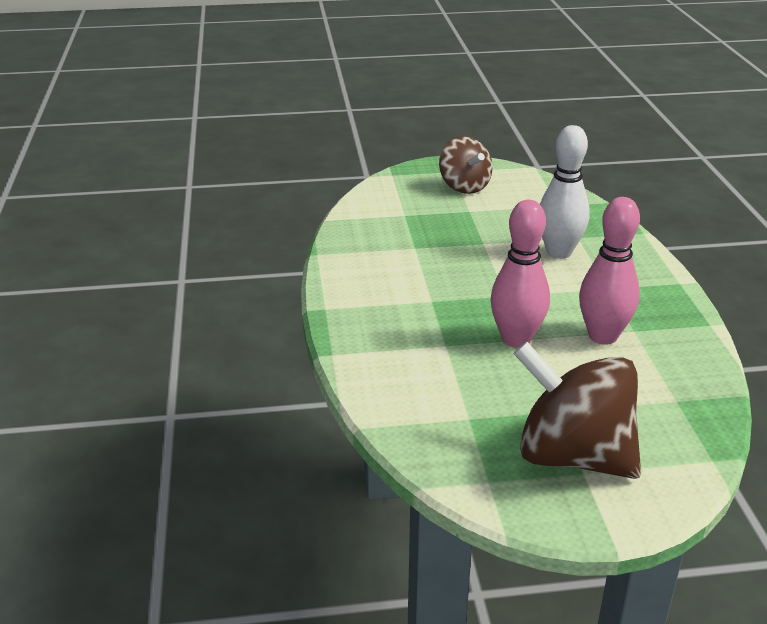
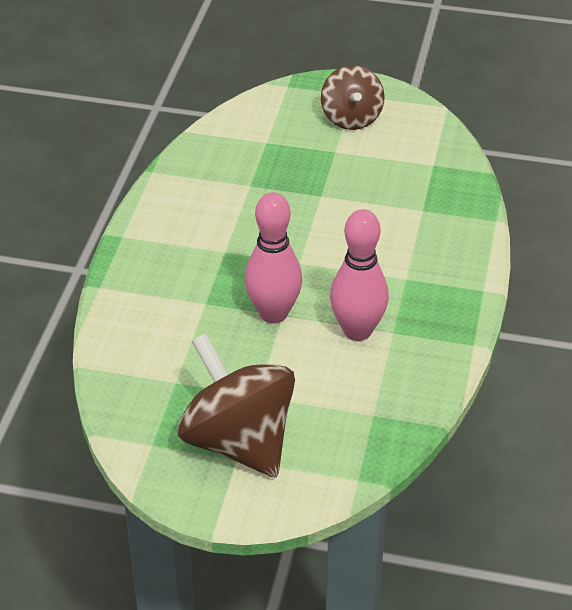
camera: 20 degrees right, 10 degrees up
(559, 252) = (388, 224): white bowling pin -> none

